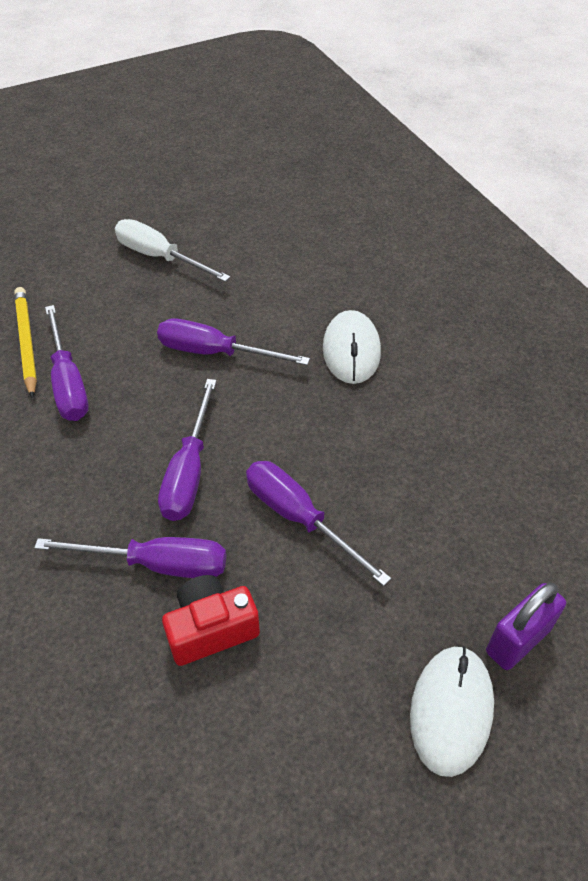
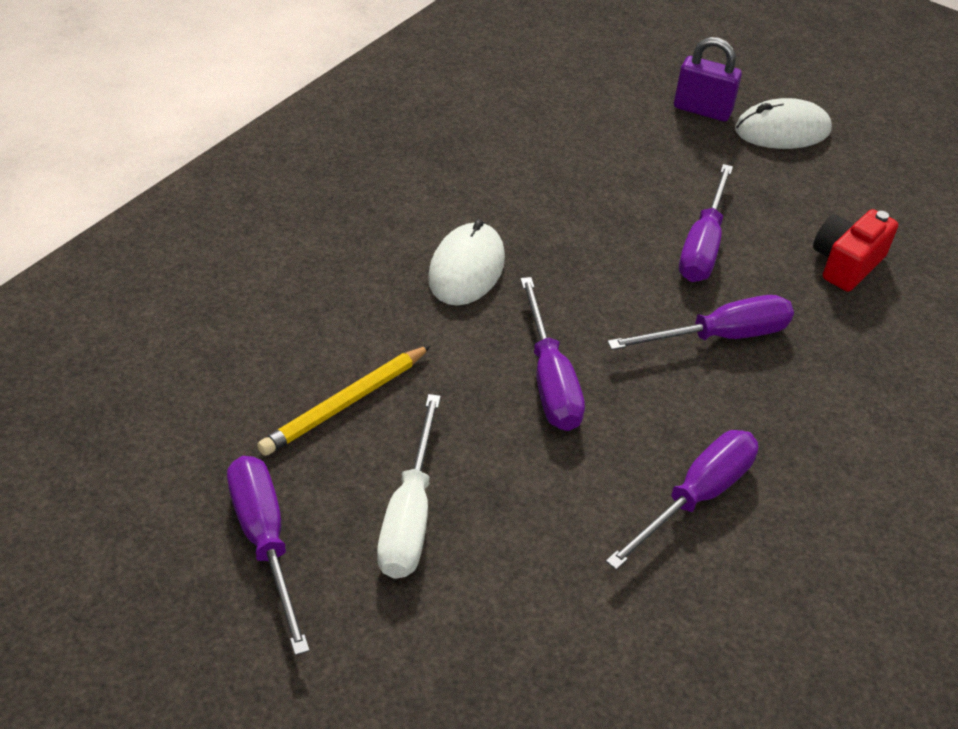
camera: 120 degrees left, 5 degrees down
(26, 342) = (670, 582): yellow pencil -> yellow pencil (345, 404)
(157, 564) = (828, 319): purple screwdriver -> purple screwdriver (265, 541)
(211, 629) = (846, 264): red camera -> red camera turned 90 degrees clockwise
(351, 350) = (466, 268): white mouse -> white mouse turned 45 degrees counterclockwise

